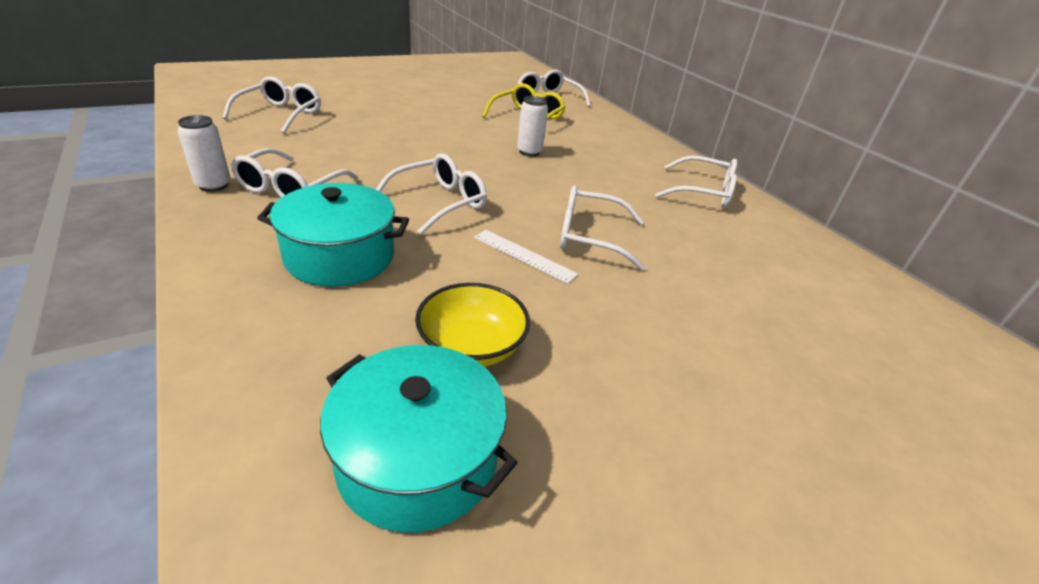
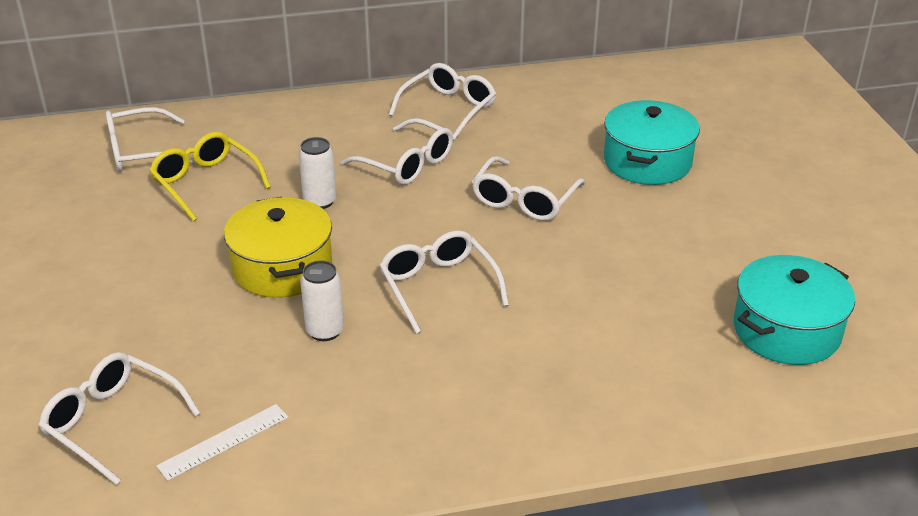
camera: 70 degrees left, 0 degrees up
(213, 185) = (359, 470): white can -> white can (325, 331)
(290, 188) = (381, 402): white glasses -> white glasses (407, 164)
(340, 256) = (539, 362): turquoise pot -> turquoise pot (647, 162)
(443, 146) = (282, 268): none -> yellow pot
(471, 347) = (679, 294): yellow bowl -> none
(524, 255) = (552, 246): white ruler -> white ruler (224, 441)

